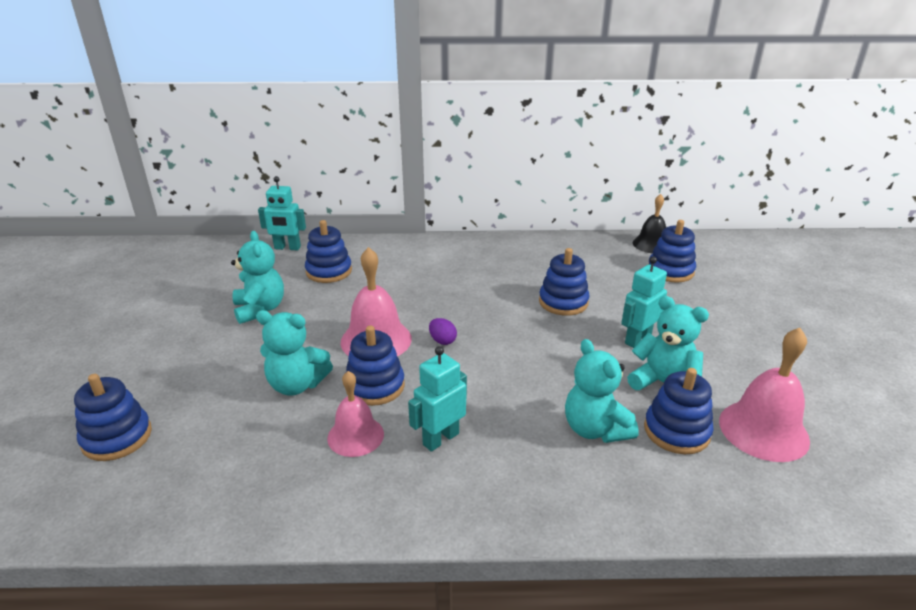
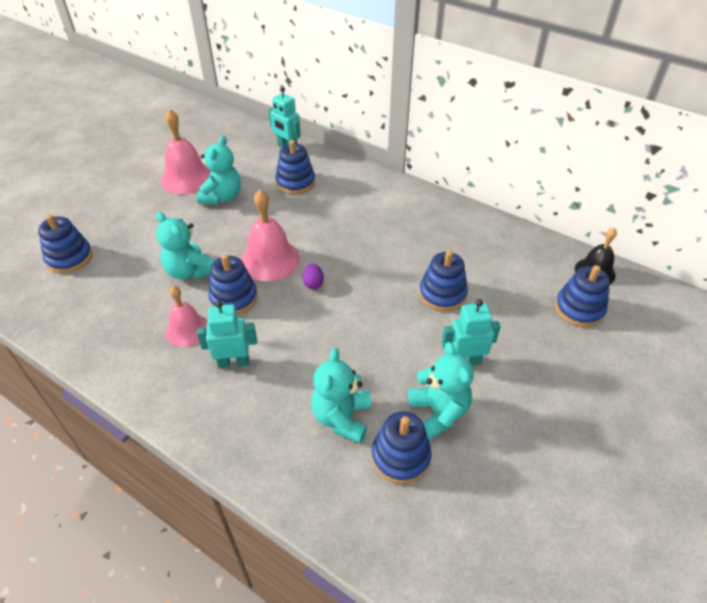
camera: 35 degrees right, 15 degrees up
(763, 430) = (473, 500): pink bell -> pink bell (186, 178)

